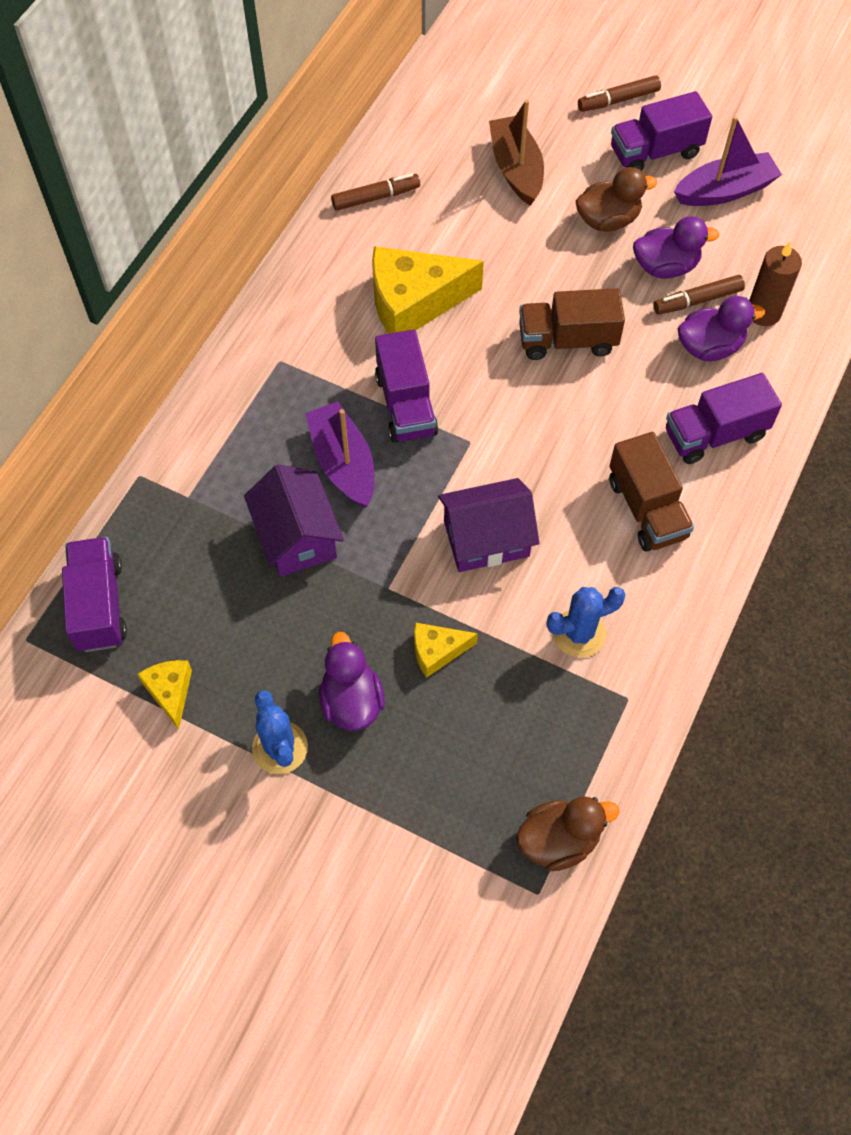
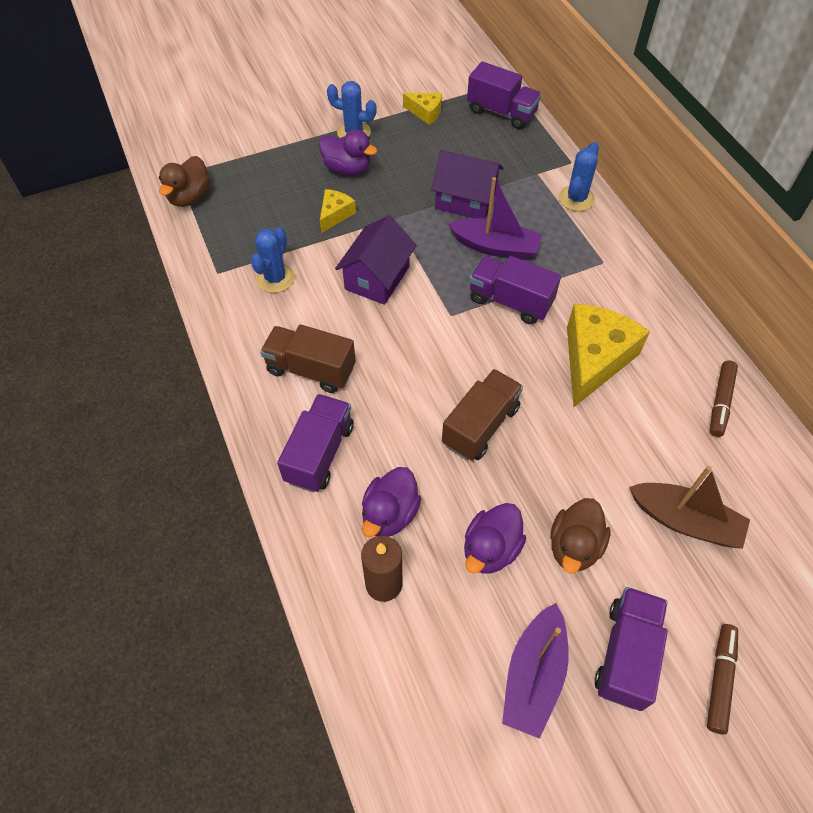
camera: 130 degrees right, 5 degrees down
(201, 435) = (576, 199): none -> blue cactus
(697, 300) = (438, 543): brown marker -> none

